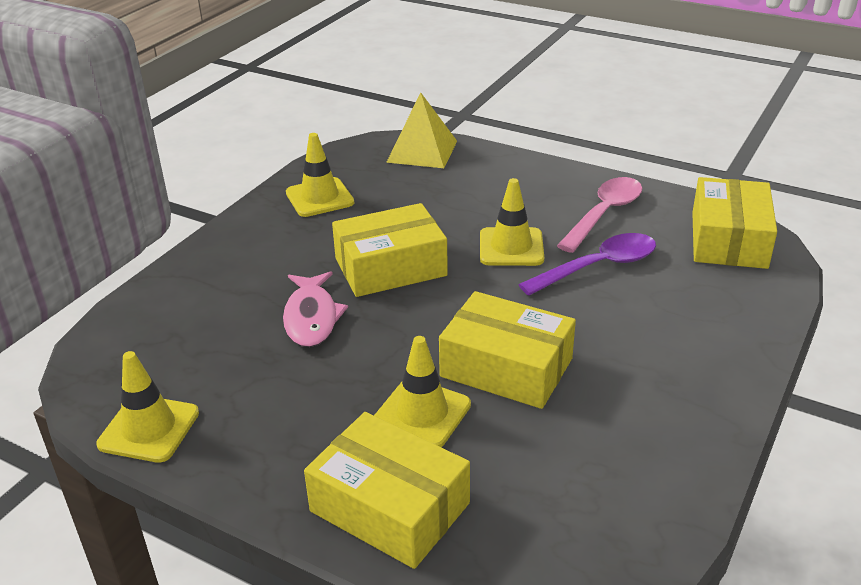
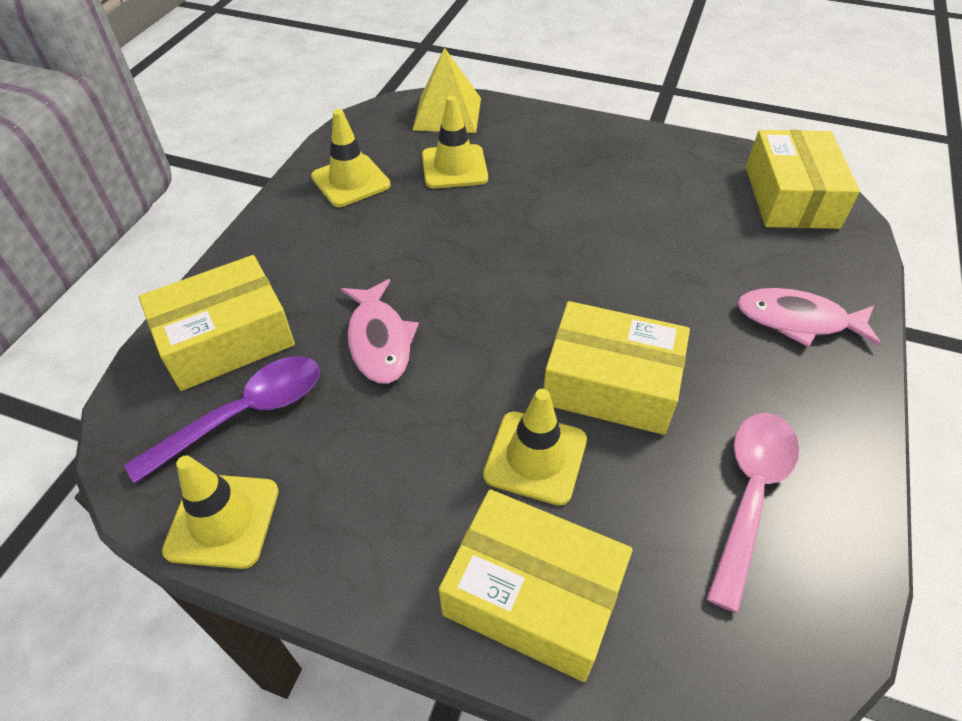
camera: 10 degrees left, 15 degrees up
(390, 267) = (450, 264): yellow box -> yellow box (226, 338)
(511, 247) = (573, 226): yellow traffic cone -> yellow traffic cone (454, 167)
(598, 267) = (670, 242): purple spoon -> purple spoon (244, 414)
(604, 214) = (657, 176): pink spoon -> pink spoon (750, 495)
(698, 337) = (797, 320): none -> pink fish

